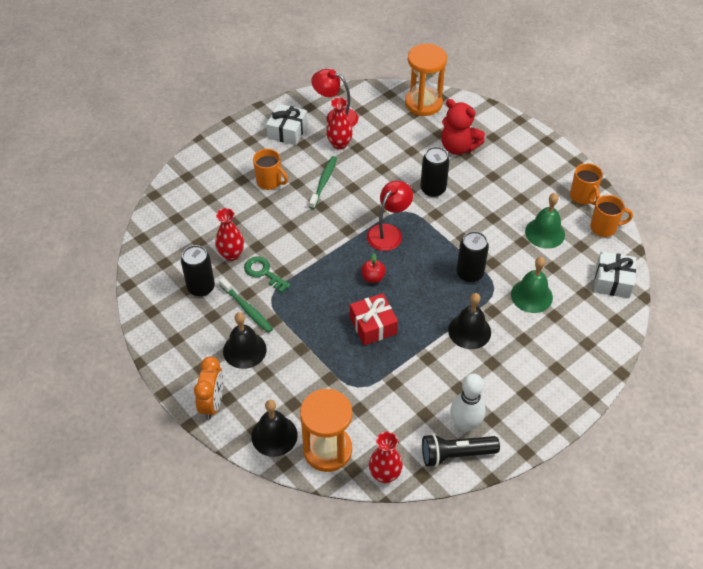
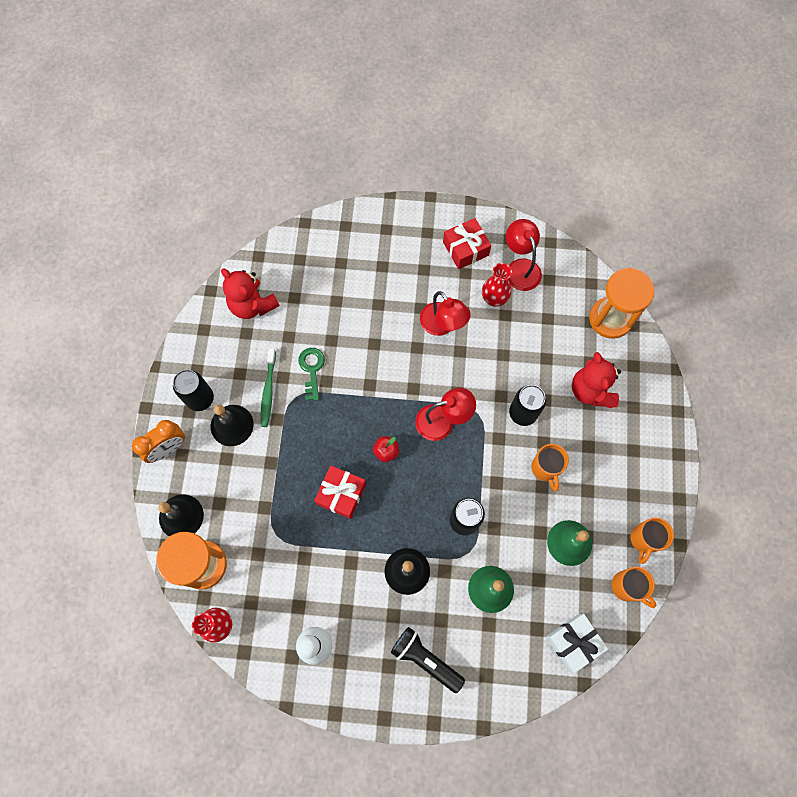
camera: 45 degrees right, 20 degrees up
(172, 269) = (252, 305): none -> red teddy bear
(201, 288) = (255, 341): black can -> black can (200, 398)
(231, 254) = (305, 331): red vase -> none
(269, 182) = (401, 287): orange mug -> orange mug (545, 468)
(287, 131) = (465, 249): white gift -> red gift
(323, 182) = (442, 325): green toothbrush -> red lamp
(455, 454) = (284, 661): black flashlight -> black flashlight (425, 659)

